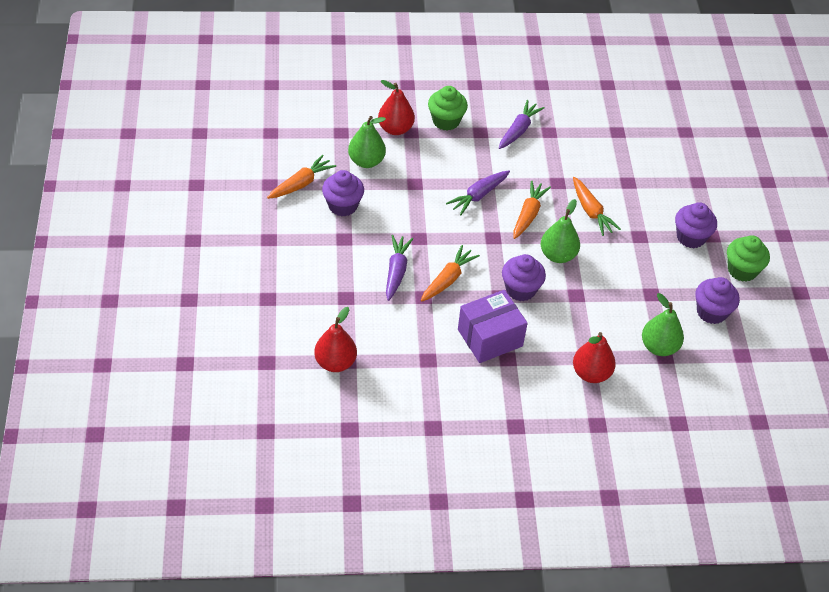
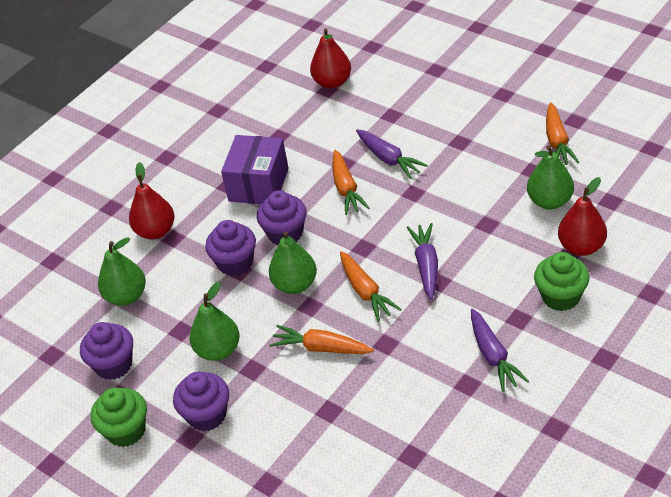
camera: 140 degrees right, 5 degrees down
(343, 205) = (502, 158): purple cupcake -> purple cupcake (235, 263)
(645, 263) = (218, 350): none -> green pear

